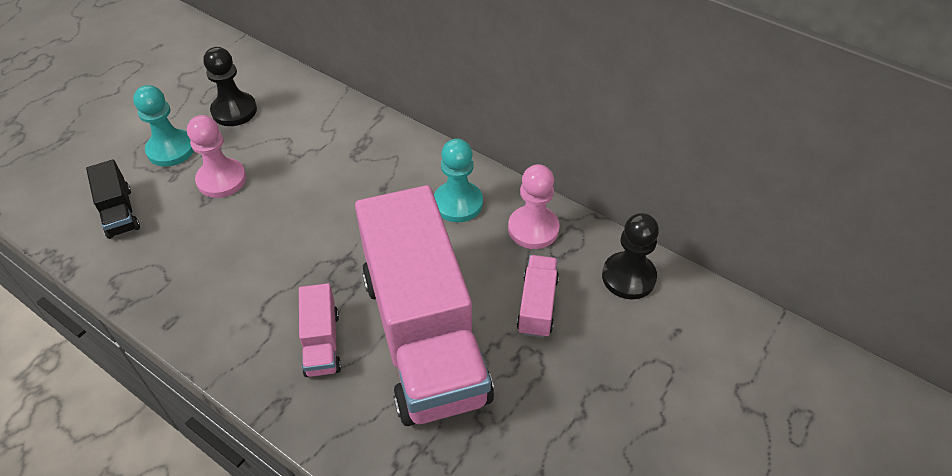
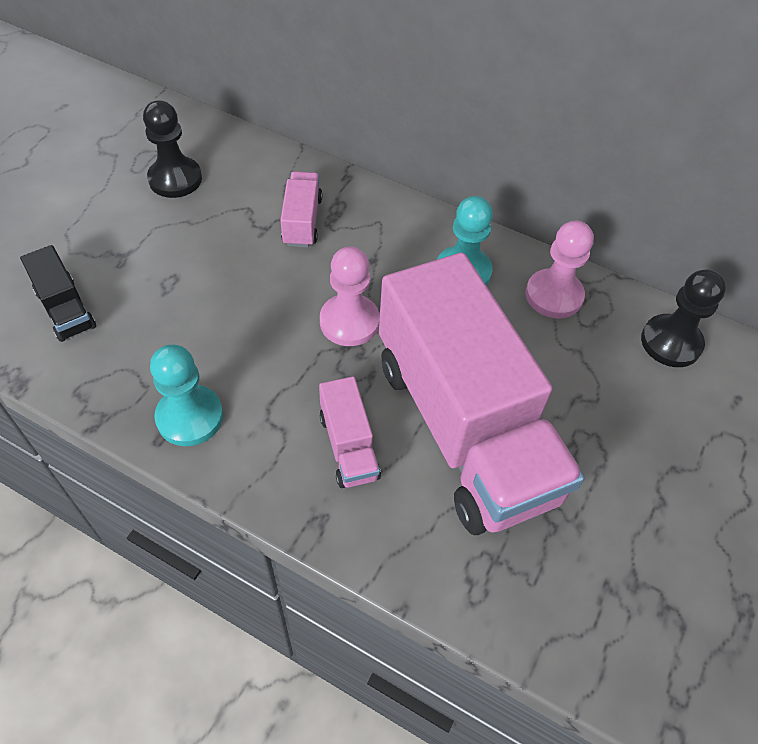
camera: 10 degrees left, 5 degrees up
(171, 149) = (110, 229): turquoise pawn -> turquoise pawn (190, 417)
(221, 180) = (181, 262): pink pawn -> pink pawn (349, 322)
(537, 305) = (580, 382): pink truck -> pink truck (302, 221)

